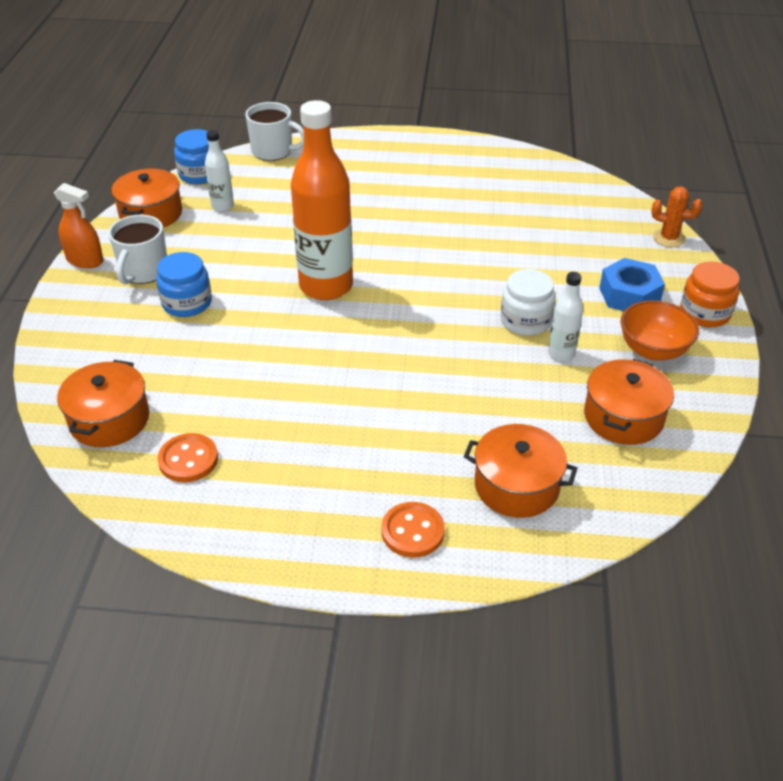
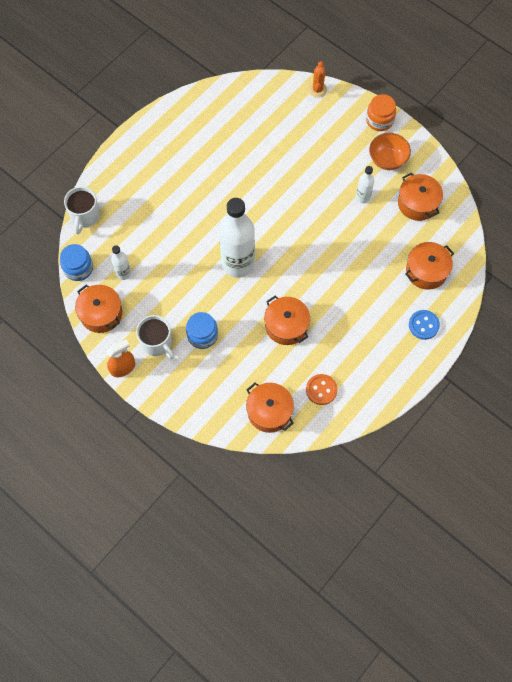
camera: 55 degrees left, 25 degrees up
(269, 373) = (286, 325): none -> orange pot
(273, 151) = (85, 216): white mug -> white mug turned 135 degrees clockwise
(326, 286) = (238, 264): orange bottle -> white bottle
(412, 531) = (423, 325): orange button -> blue button
(525, 321) = (330, 195): white jar -> none
(629, 295) = (345, 139): blue nut -> none
(669, 238) = (317, 90): orange cactus -> orange cactus turned 45 degrees counterclockwise

